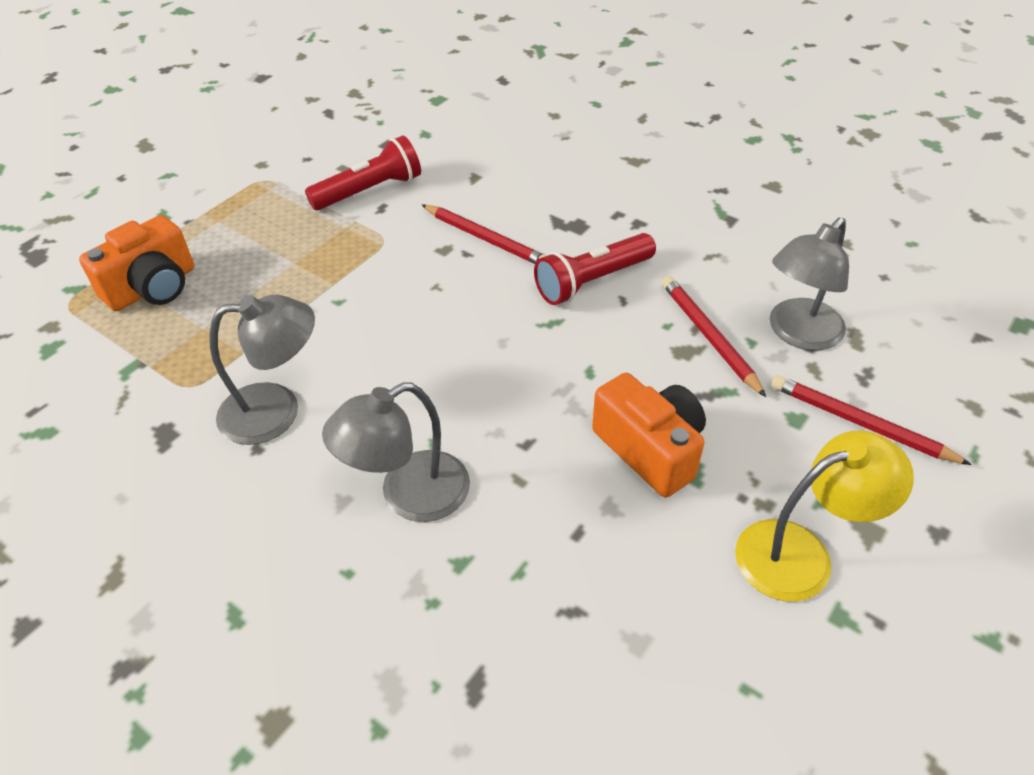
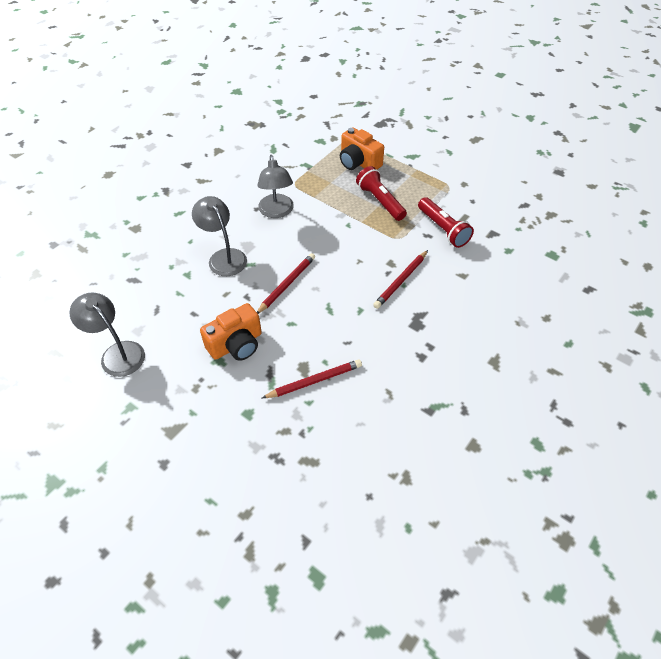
camera: 90 degrees right, 5 degrees up
(592, 281) = (363, 329): red flashlight -> red flashlight (380, 201)
(798, 334) = (314, 428): grey lamp -> grey lamp (117, 353)
(801, 553) = (165, 398): yellow lamp -> none
(860, 423) = (240, 445): red pencil -> red pencil (287, 284)

